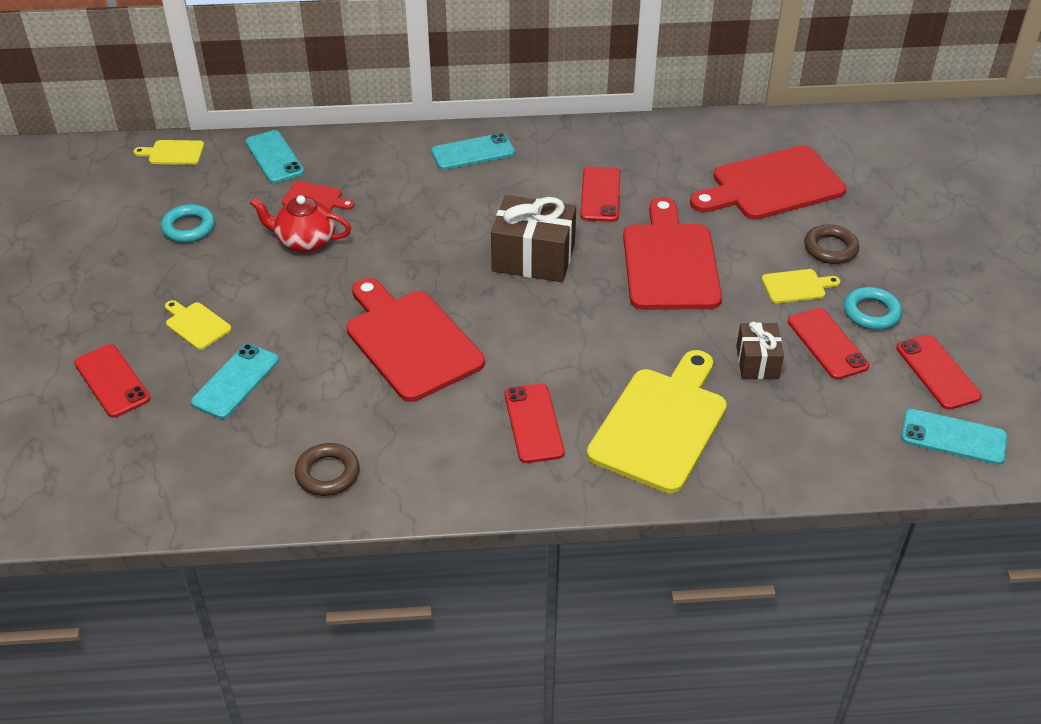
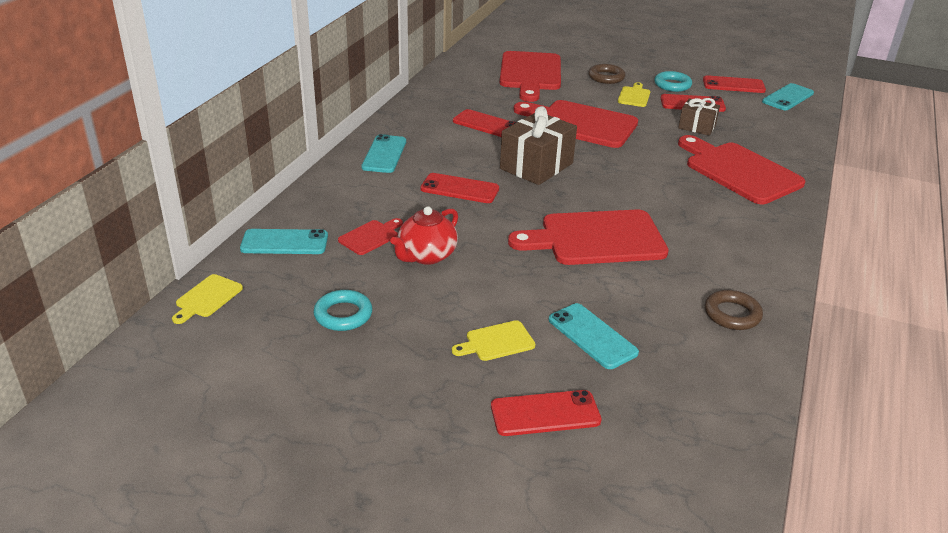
camera: 65 degrees left, 10 degrees down
(534, 423) = (716, 213): red phone -> red phone (460, 189)
(661, 424) = (739, 171): yellow cutting board -> red cutting board

